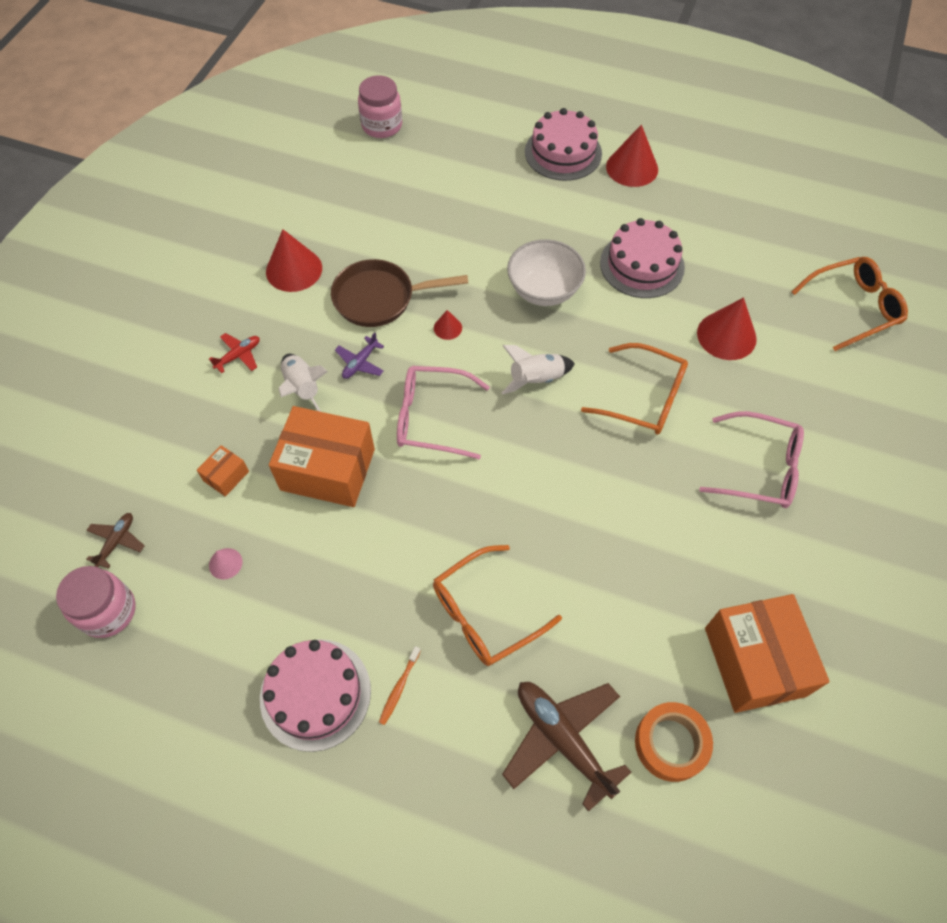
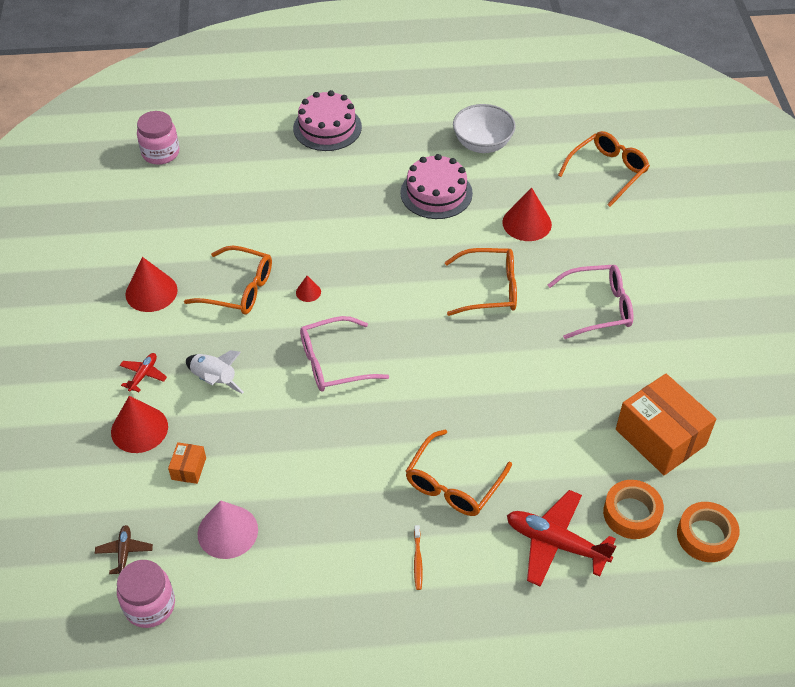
camera: 25 degrees left, 10 degrees down
(225, 563) = (227, 531): pink cone -> pink cone, size x2.05
(315, 694) = (356, 591): pink cake -> none
(328, 469) = (271, 431): orange box -> none
(360, 363) = (251, 343): purple plane -> none
(379, 298) = (239, 289): brown pan -> orange glasses
(536, 379) = (400, 305): white rocket -> none
(544, 290) = (370, 237): white bowl -> white bowl (482, 144)
(562, 739) = (556, 543): brown plane -> red plane
(632, 168) = (389, 122): red cone -> red cone (139, 429)
(747, 815) = (705, 536): none -> orange tape

